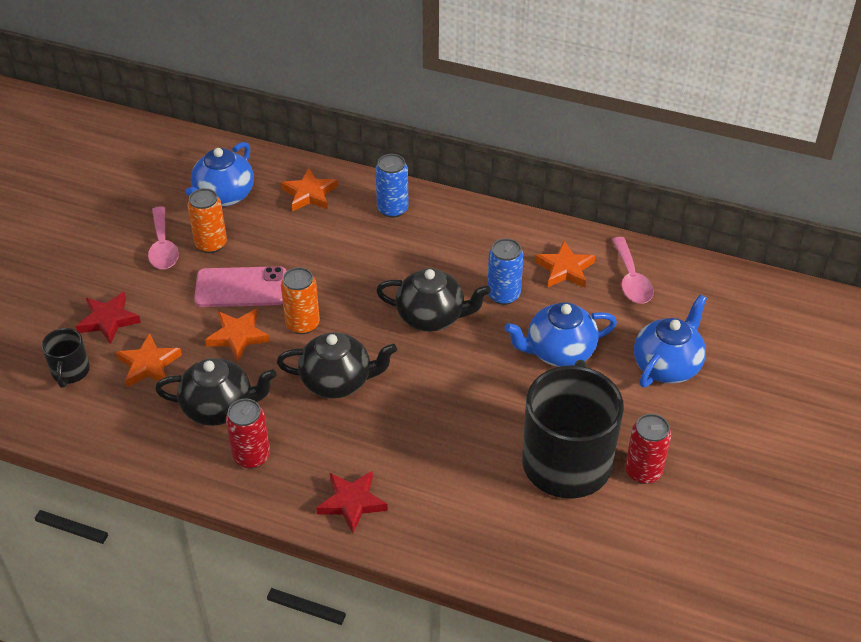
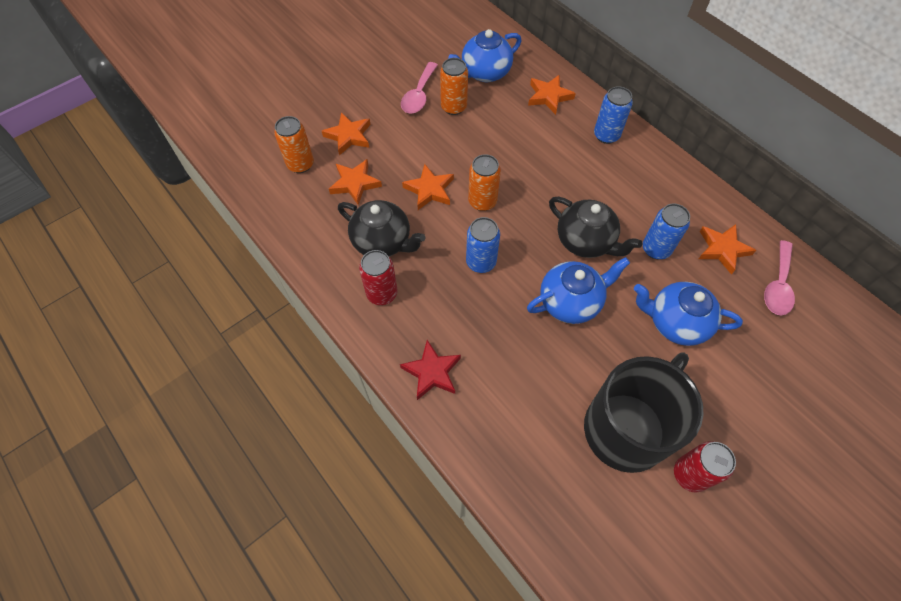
camera: 30 degrees right, 15 degrees up
(70, 372) = (300, 164): black mug -> orange can
(108, 320) = (349, 136): red star -> orange star
(241, 287) = (454, 151): pink phone -> none
(337, 381) = (481, 262): black teapot -> blue can
(667, 365) = (767, 383): blue teapot -> blue teapot (570, 302)

